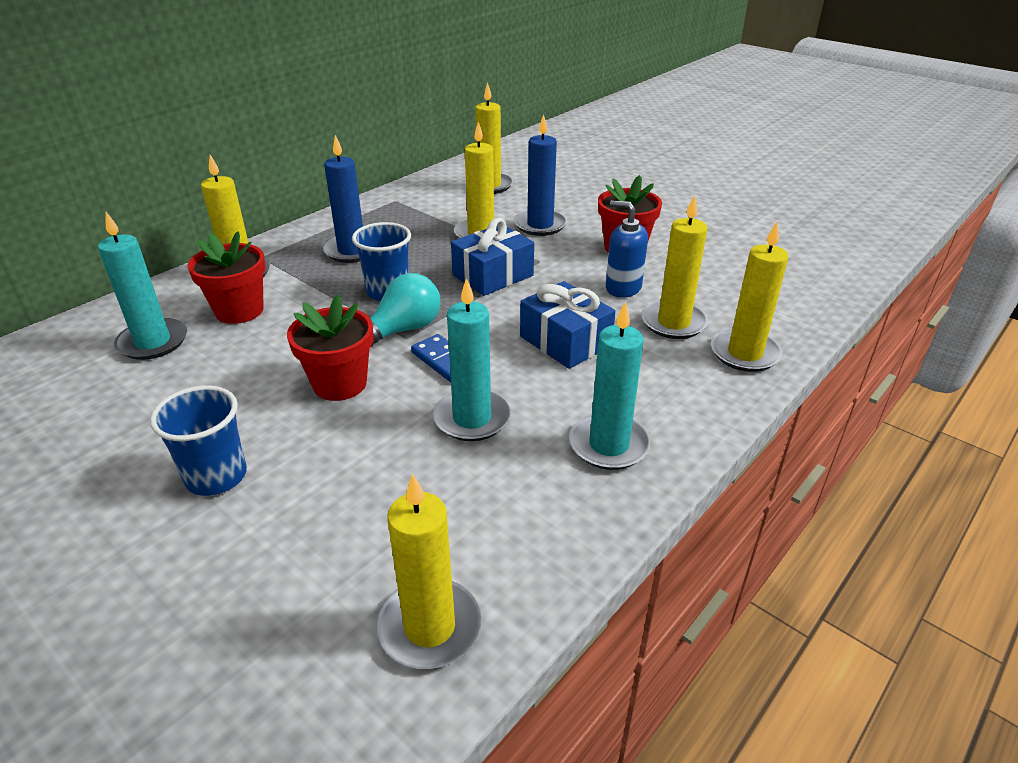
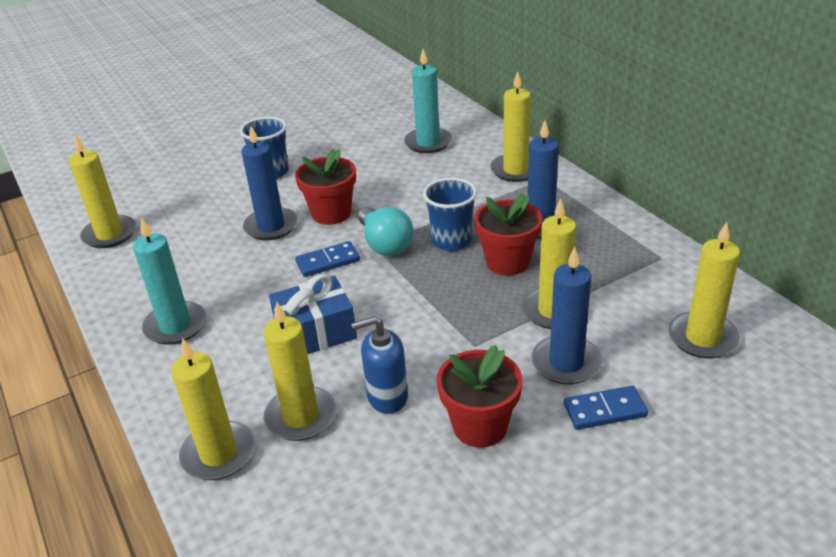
camera: 110 degrees right, 0 degrees up
(239, 311) = (454, 172): red flower pot -> red flower pot (507, 262)
(378, 429) = (271, 226): none -> blue candle
(472, 418) = (252, 266): turquoise candle -> none
(493, 275) = (455, 306): blue gift -> none
(579, 210) = (604, 410): none -> blue domino
(623, 288) = (387, 397): blue soap dispenser -> blue soap dispenser turned 150 degrees counterclockwise

